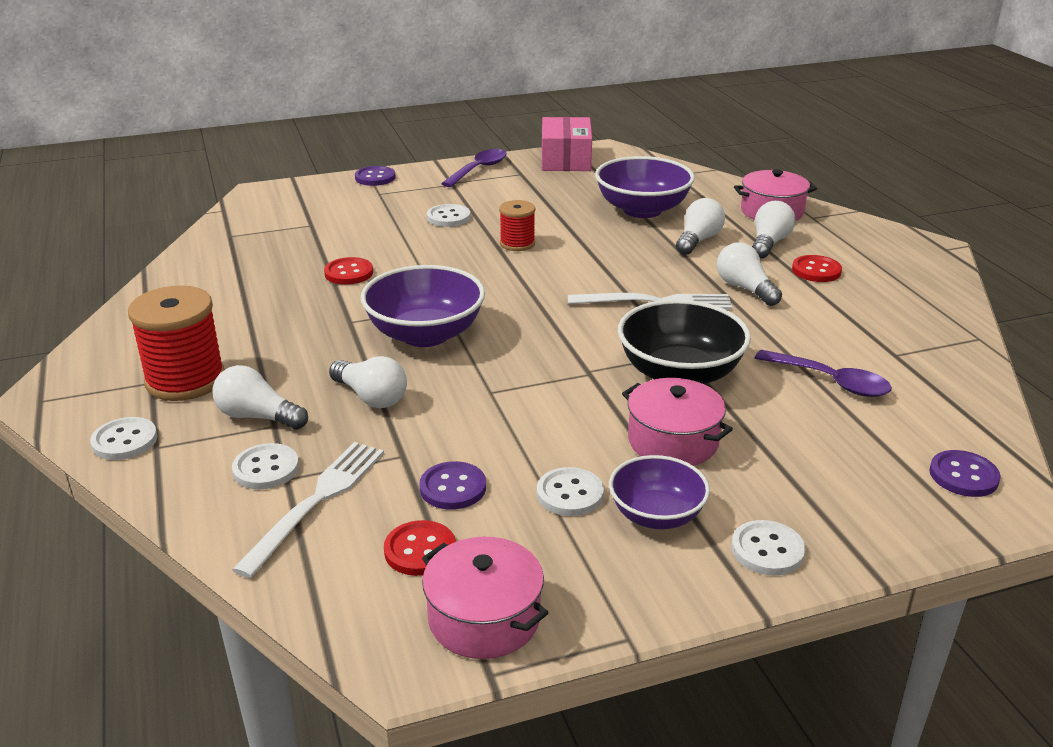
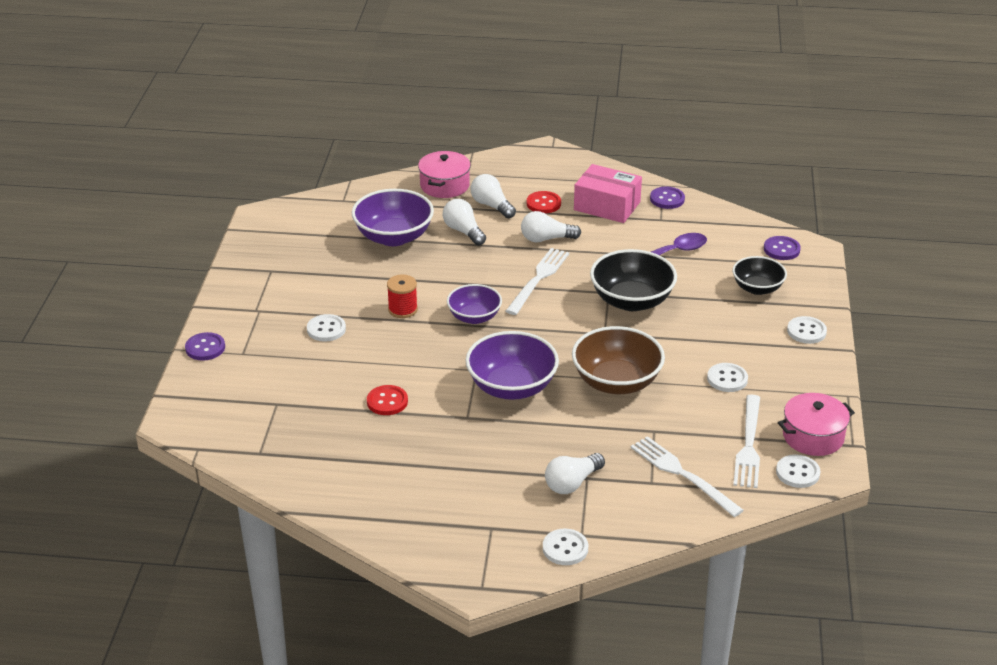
camera: 65 degrees left, 5 degrees up
(185, 380) = (500, 510): red spool -> none
(266, 469) = (636, 489): white button -> white button (797, 473)
(371, 397) = (579, 429): white light bulb -> none
(420, 550) = (748, 445): red button -> white fork
(453, 488) = (698, 419): purple button -> purple button (667, 199)
(479, 169) = (241, 289): purple spoon -> none
(489, 402) = (616, 382): none -> brown bowl
(565, 160) = (263, 240): pink box -> pink box (607, 206)
(656, 515) = (761, 356): purple bowl -> purple bowl (474, 317)
(673, 441) = (699, 327): pink pot -> none
(829, 474) = (757, 288): none -> black bowl

